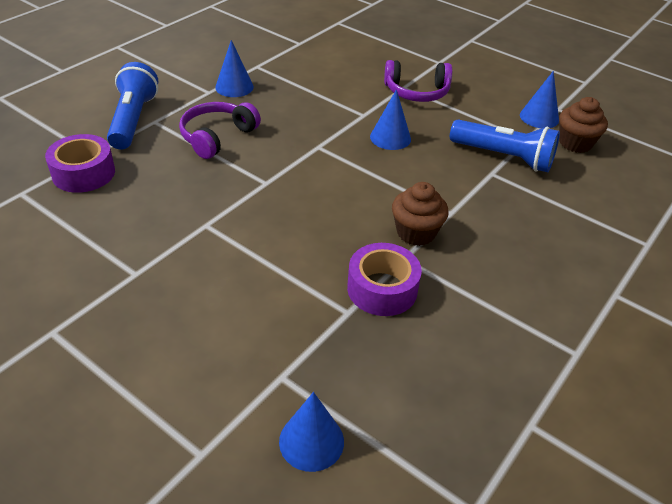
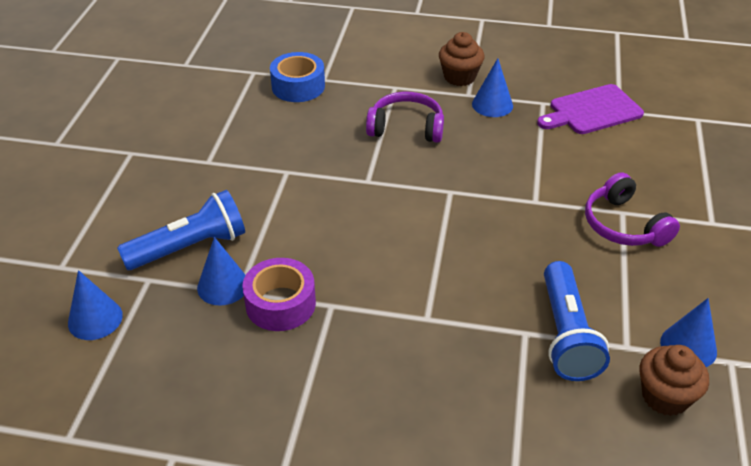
camera: 65 degrees right, 0 degrees up
(83, 173) = (298, 86): purple tape -> blue tape
(133, 120) = (386, 76): blue flashlight -> blue flashlight (190, 247)
(288, 52) = (592, 111): none -> purple cutting board
(390, 137) = (514, 234): blue cone -> blue cone (223, 286)
(416, 232) = (374, 302): brown cupcake -> brown cupcake (459, 77)

